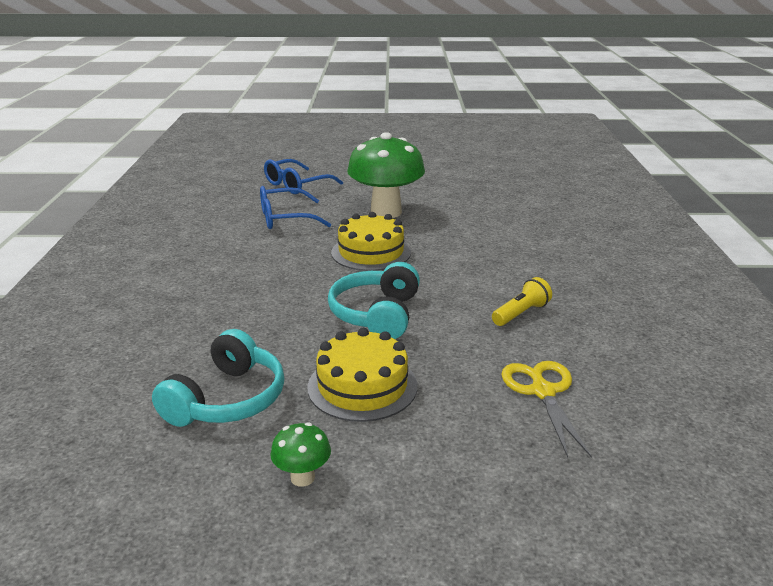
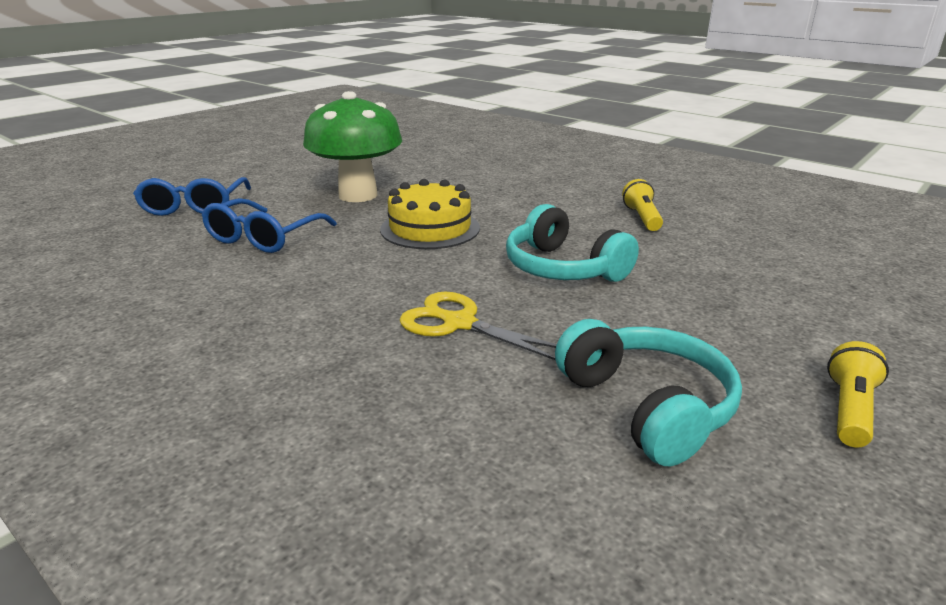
camera: 50 degrees left, 0 degrees up
(302, 477) = (849, 410): green mushroom -> yellow flashlight
(362, 386) = (695, 320): yellow cake -> none
(543, 392) = (777, 254): yellow scissors -> yellow scissors (459, 323)

